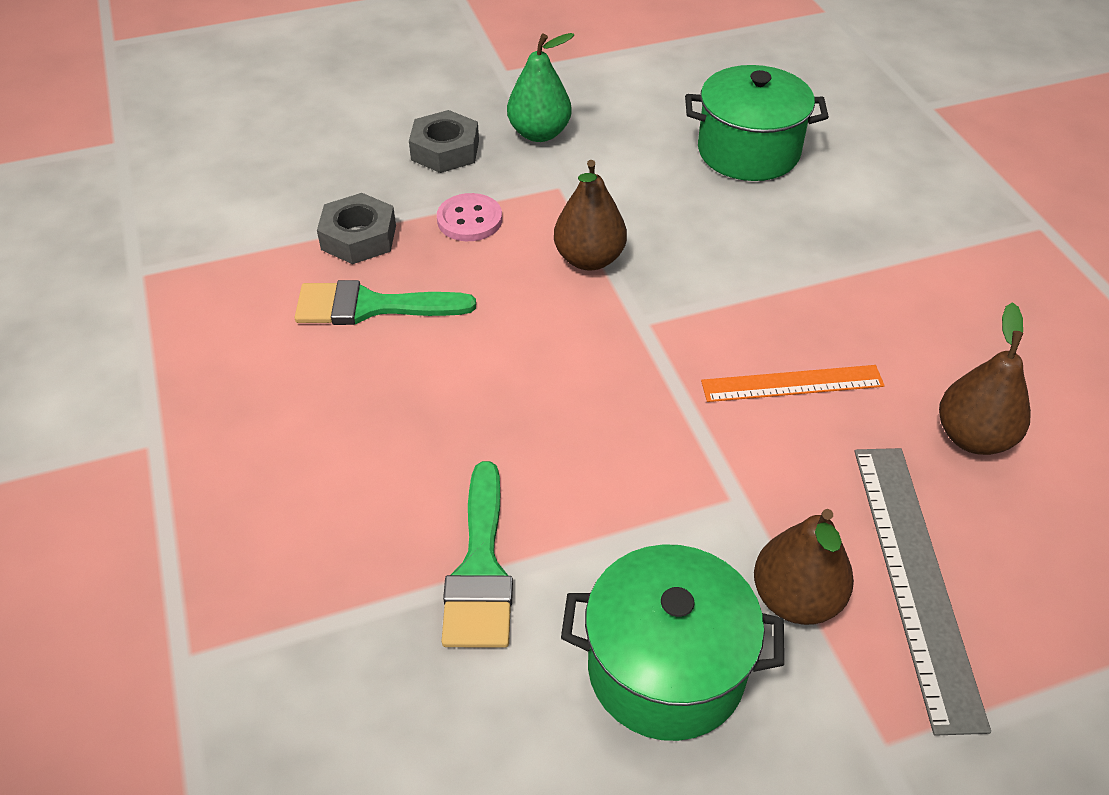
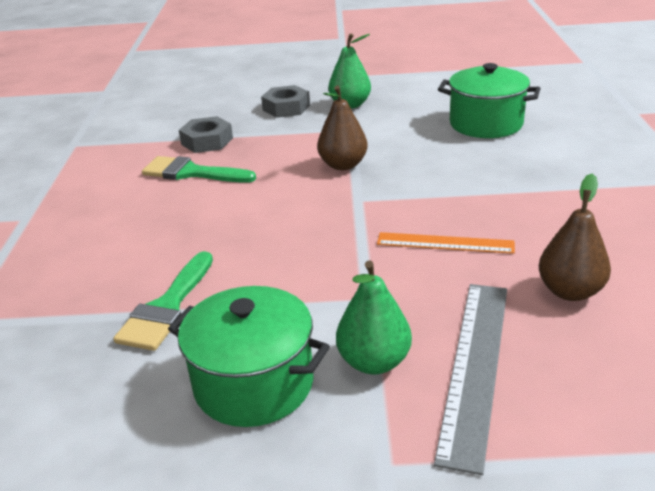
camera: 20 degrees right, 15 degrees down
(469, 220) = (279, 140): pink button -> none
(796, 599) = (374, 362): brown pear -> green pear

